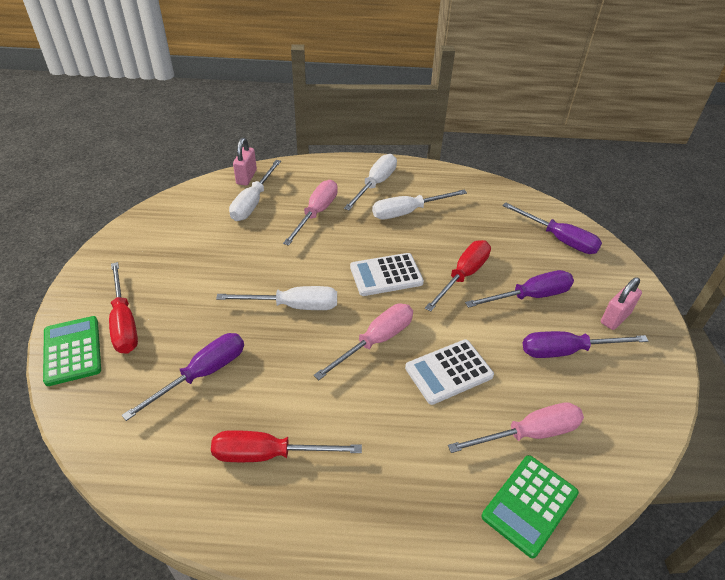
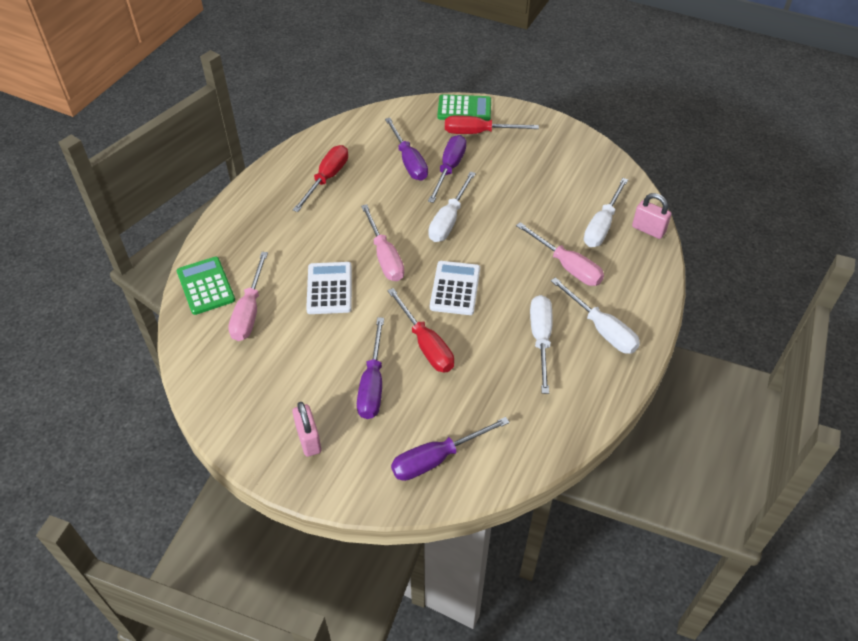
camera: 115 degrees right, 5 degrees up
(253, 202) = (602, 225): white screwdriver -> white screwdriver turned 105 degrees counterclockwise
(566, 351) = (299, 377): purple screwdriver -> purple screwdriver (449, 169)

